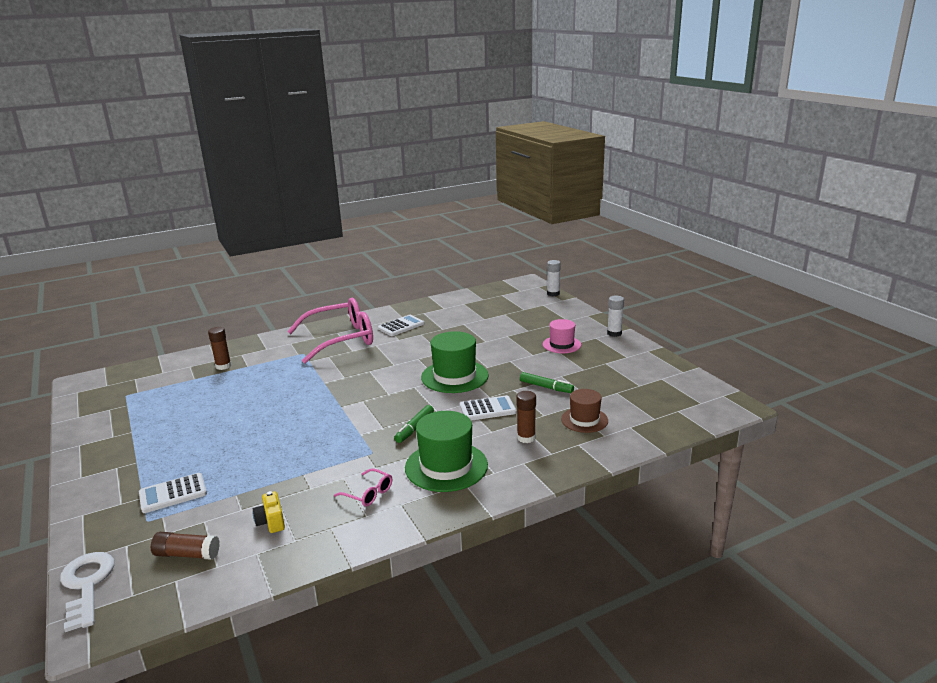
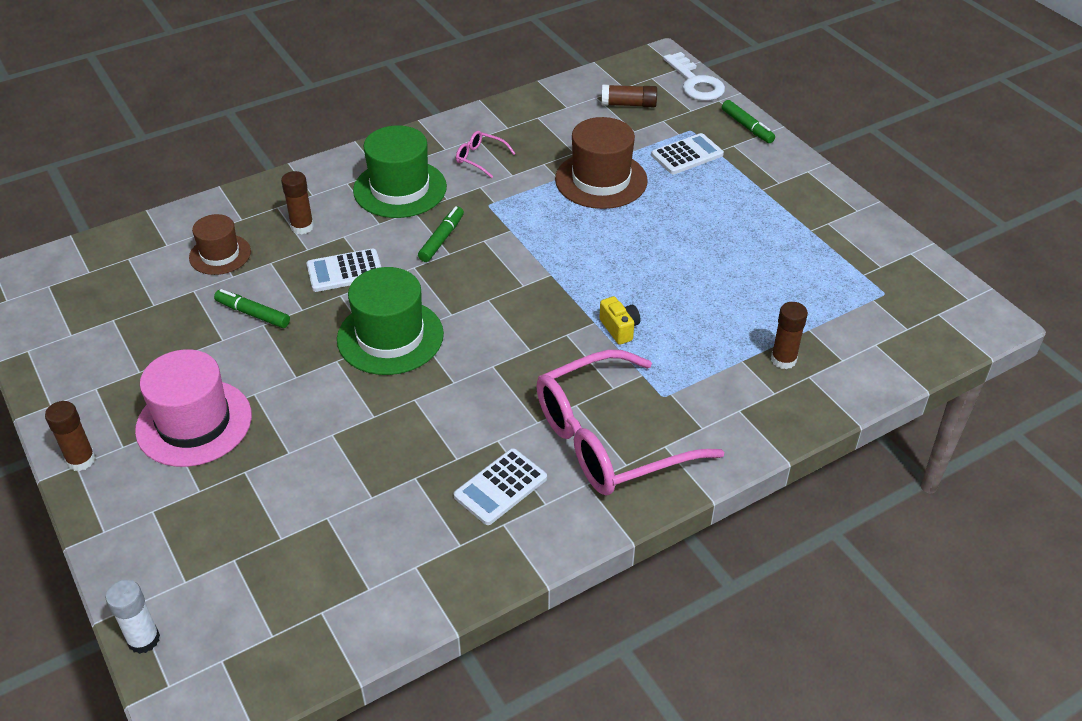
camera: 175 degrees right, 20 degrees up
(88, 523) = (747, 127): none -> green marker
(267, 471) = (601, 180): none -> brown hat
(271, 522) = (567, 131): yellow camera -> yellow camera (619, 328)
(561, 344) = (194, 423): pink hat -> pink hat, size x1.63
(614, 333) = (81, 460): white glue stick -> brown glue stick

